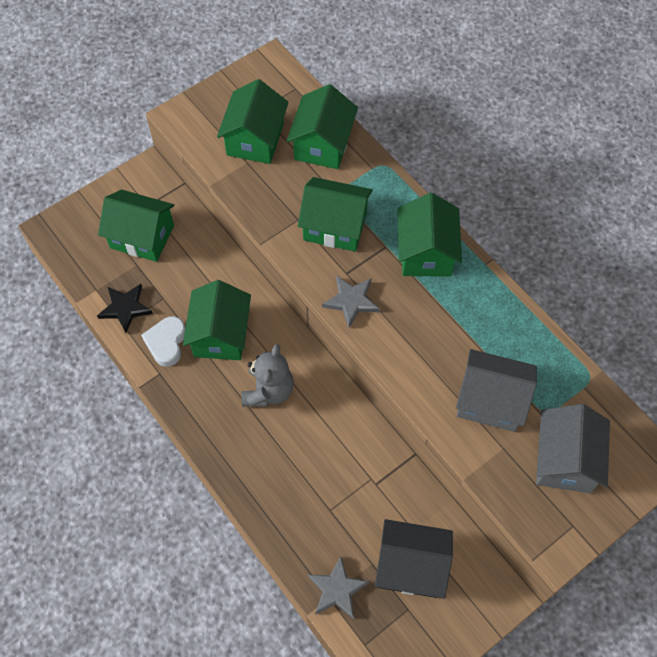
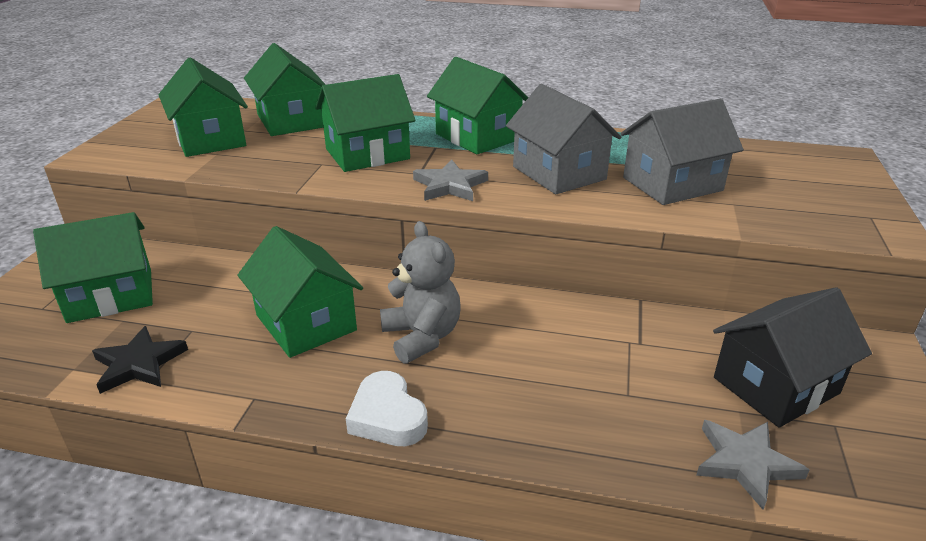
camera: 40 degrees left, 30 degrees down
(166, 343) = (236, 365): white heart -> white heart (387, 416)
(564, 460) = (788, 186): grey house -> grey house (559, 173)

